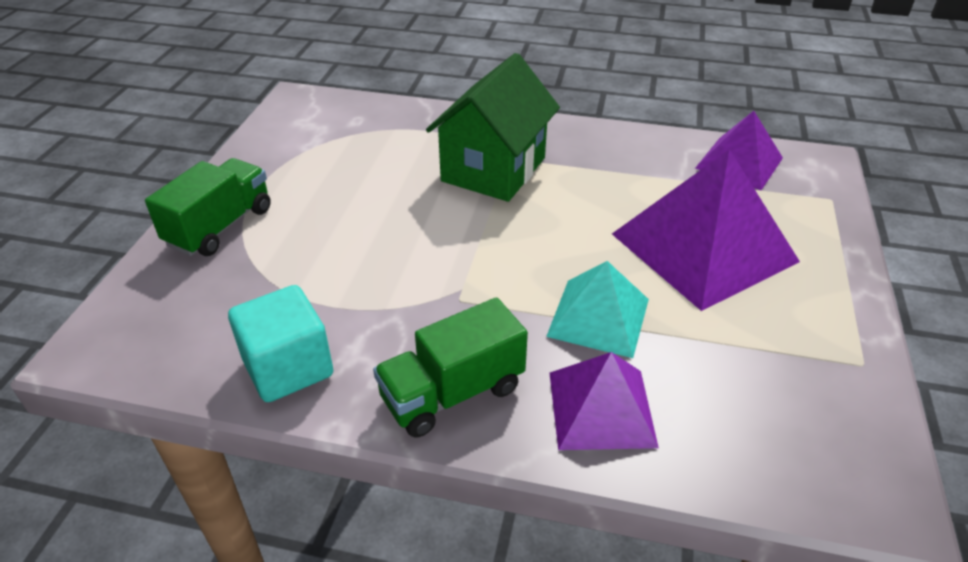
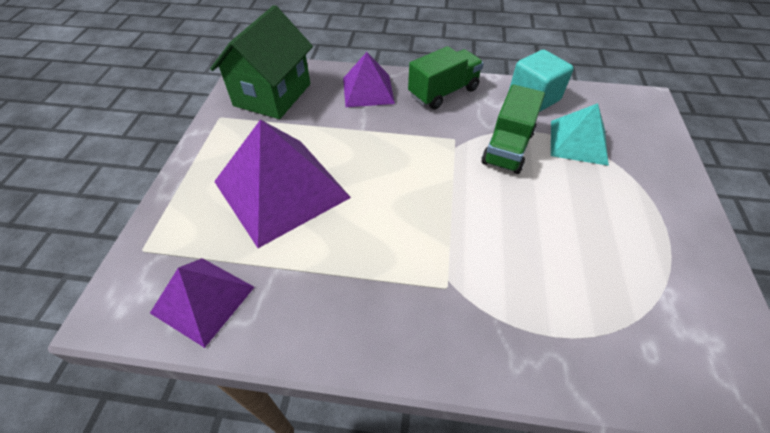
camera: 175 degrees right, 10 degrees up
(220, 227) = (657, 183): green truck -> green truck (507, 148)
(493, 169) = (460, 268): green house -> green house (272, 95)
(598, 317) = (366, 133): turquoise pyramid -> turquoise pyramid (578, 142)

